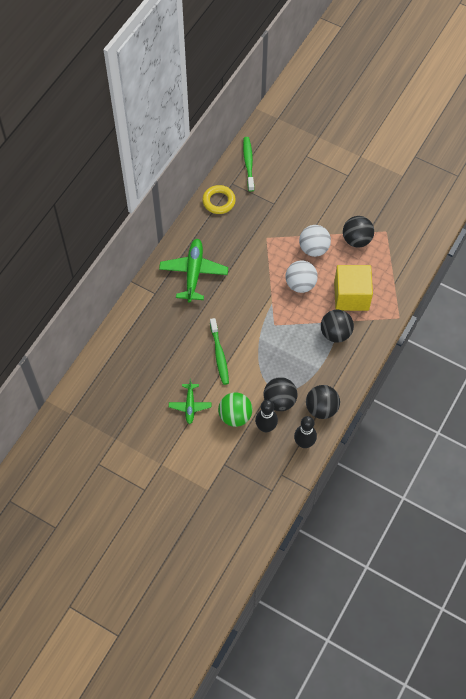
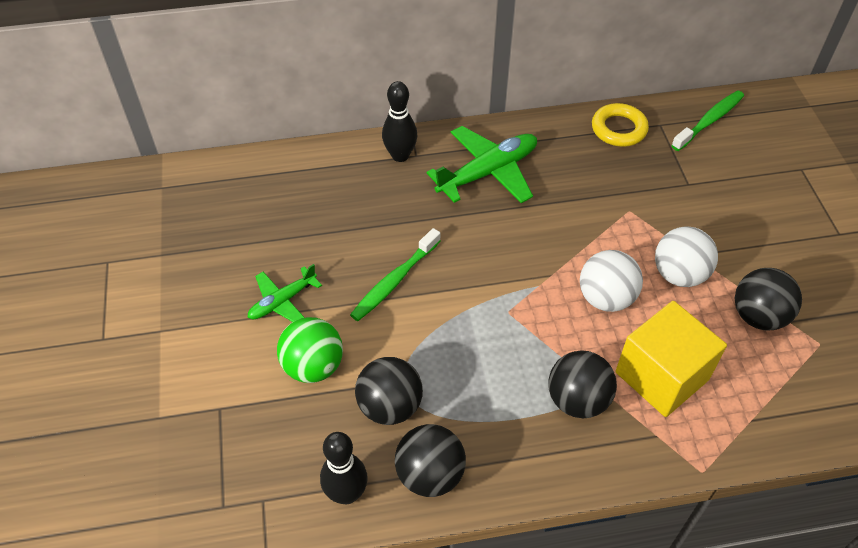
camera: 50 degrees right, 10 degrees down
(266, 427) = (328, 419): black bowling pin -> black bowling pin (400, 155)

